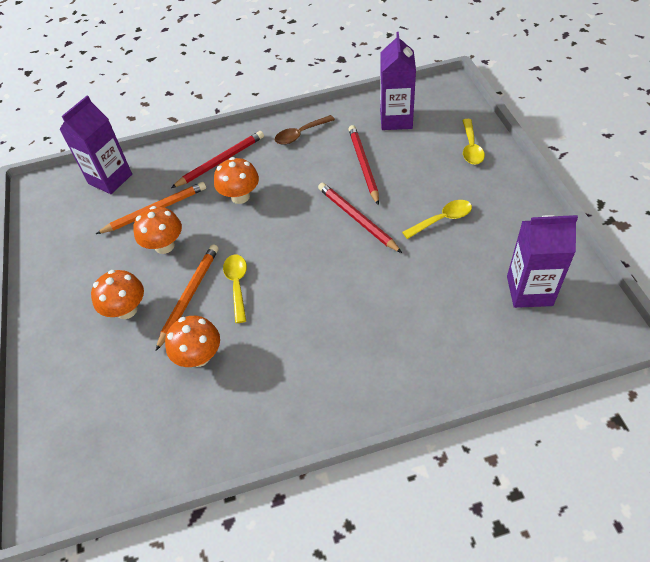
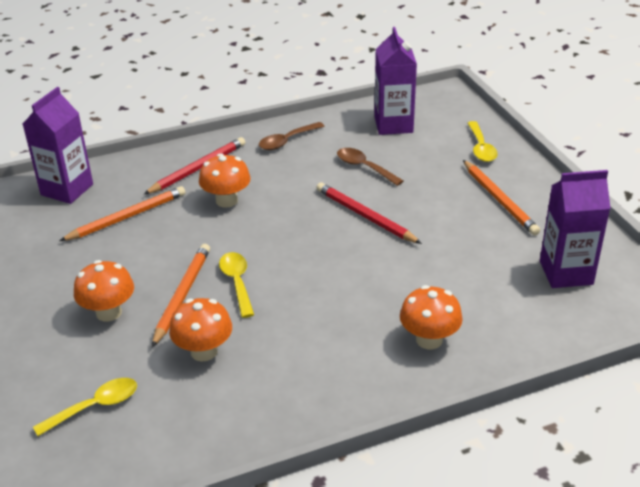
camera: 10 degrees left, 15 degrees down
(164, 246) = (144, 250): orange mushroom -> orange mushroom (429, 339)
(363, 165) = (364, 167): red pencil -> brown spoon
(442, 219) = (460, 213): yellow spoon -> yellow spoon (95, 406)
(479, 206) = (499, 200): none -> orange pencil

